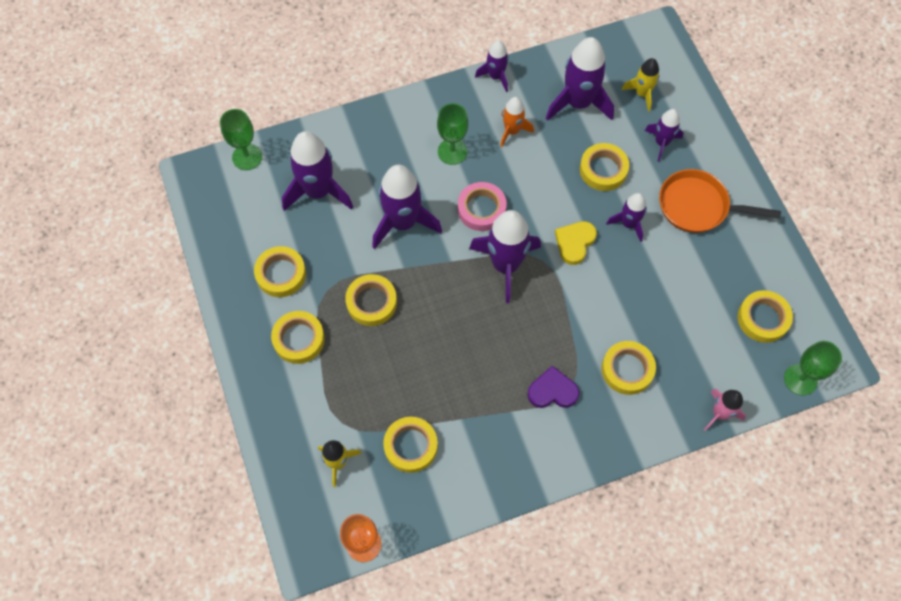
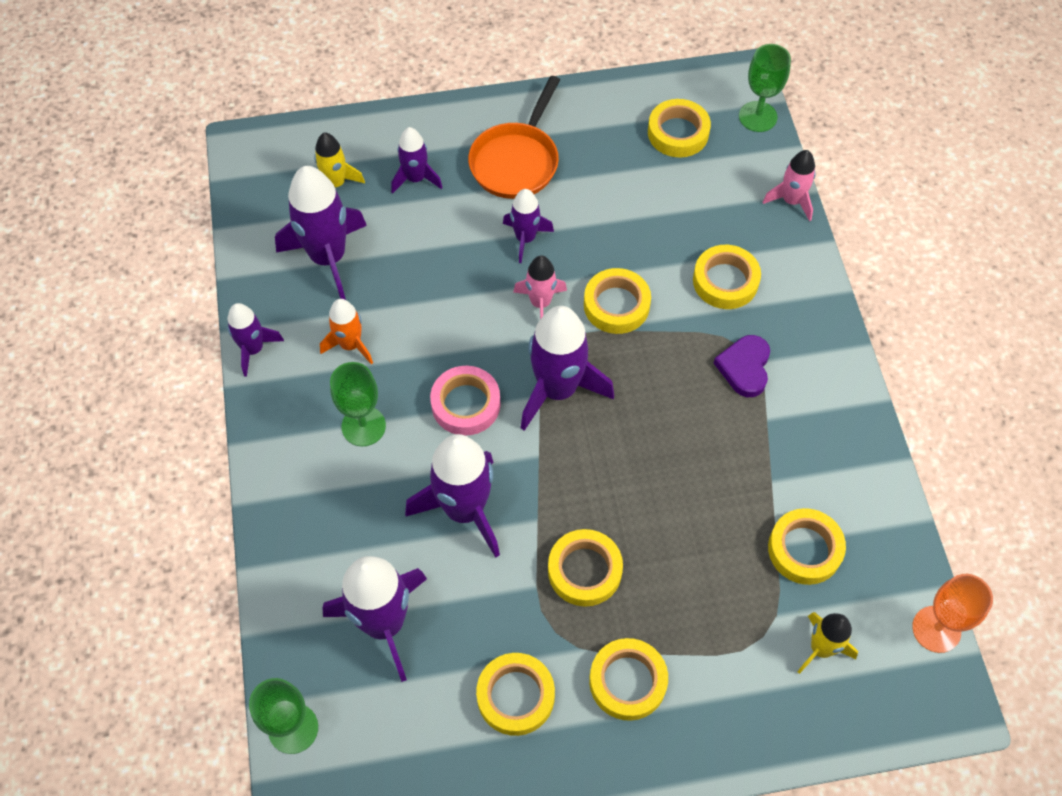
camera: 80 degrees left, 5 degrees down
(574, 243) = (540, 303): yellow heart -> pink rocket
(603, 170) = (439, 250): yellow tape -> yellow tape (616, 305)

